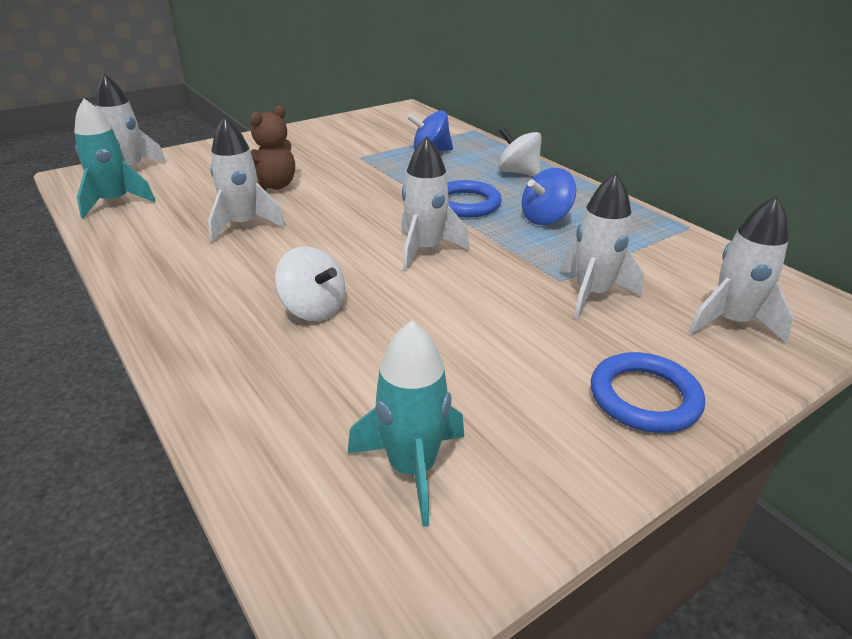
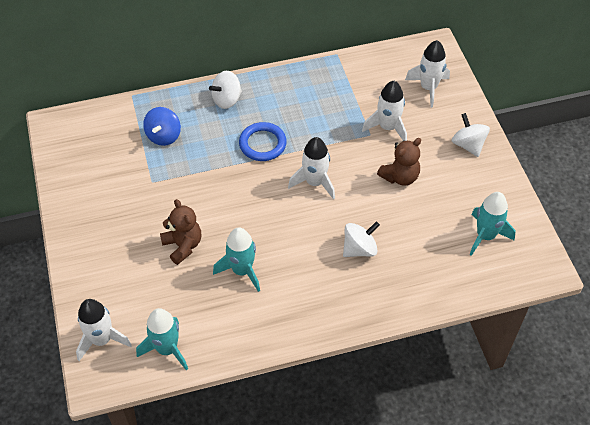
camera: 70 degrees left, 20 degrees up
(243, 225) = (242, 270): white rocket -> turquoise rocket
(494, 324) = (400, 177): none -> brown teddy bear
(545, 218) = (300, 113): blue spinning top -> none
(644, 397) = (468, 145): blue ring -> white spinning top

